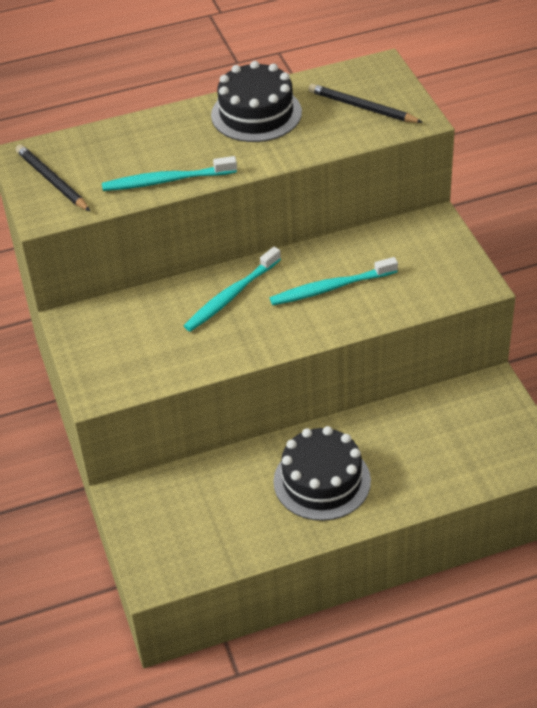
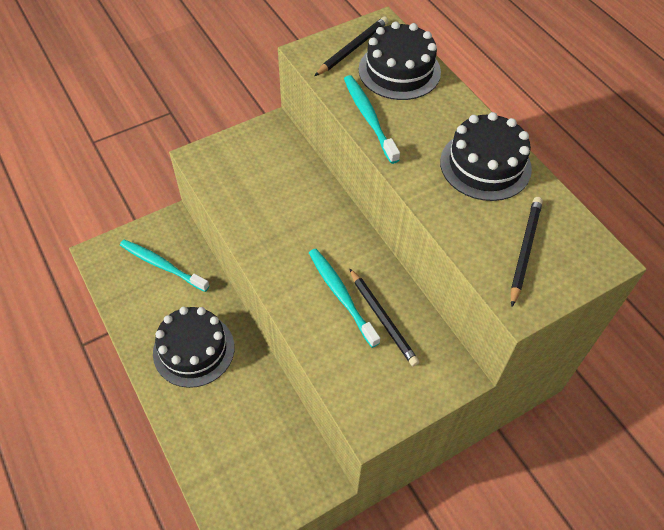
camera: 75 degrees right, 10 degrees up
(103, 151) = (399, 71): none -> black cake
(231, 296) = (317, 222): turquoise toothbrush -> turquoise toothbrush (162, 265)
(365, 262) = (382, 318): none -> black pencil

